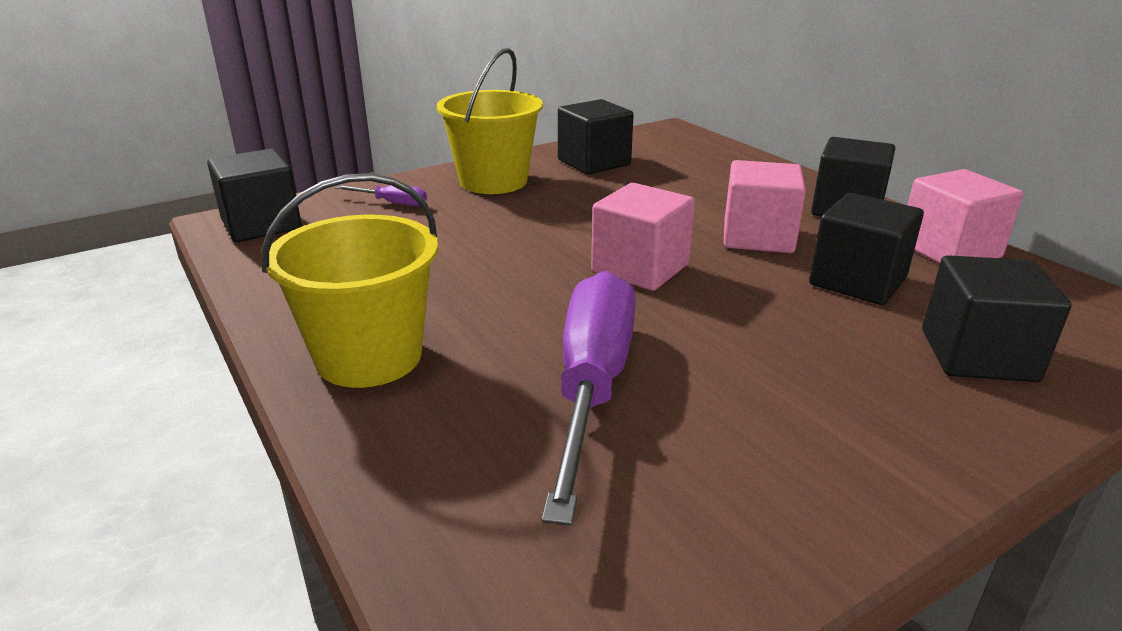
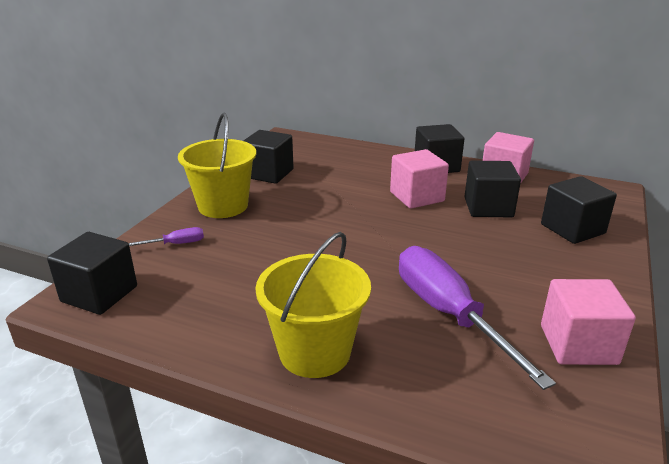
camera: 35 degrees left, 0 degrees up
(640, 268) = (384, 236): pink cube -> pink cube (578, 344)

